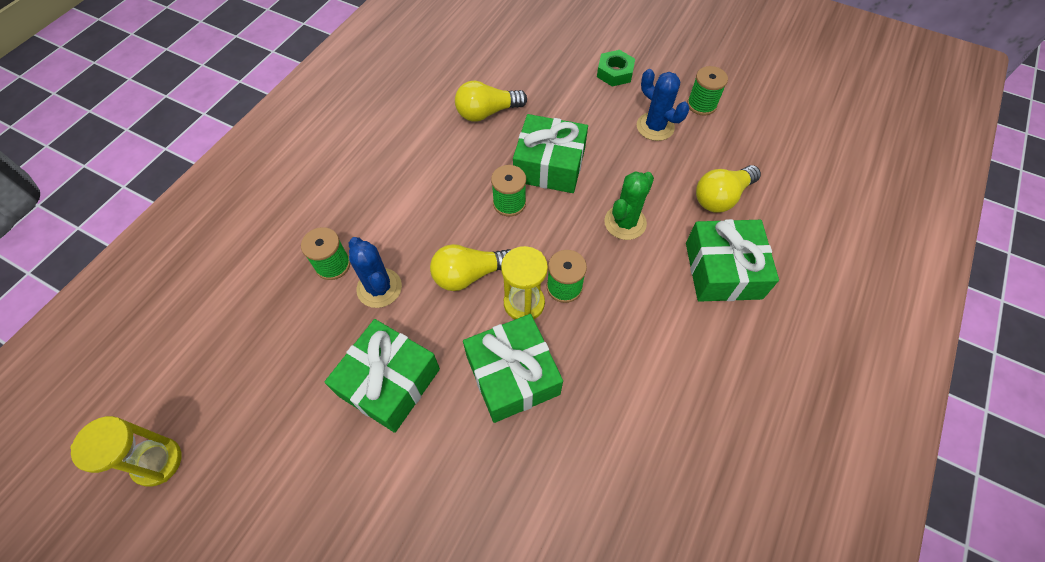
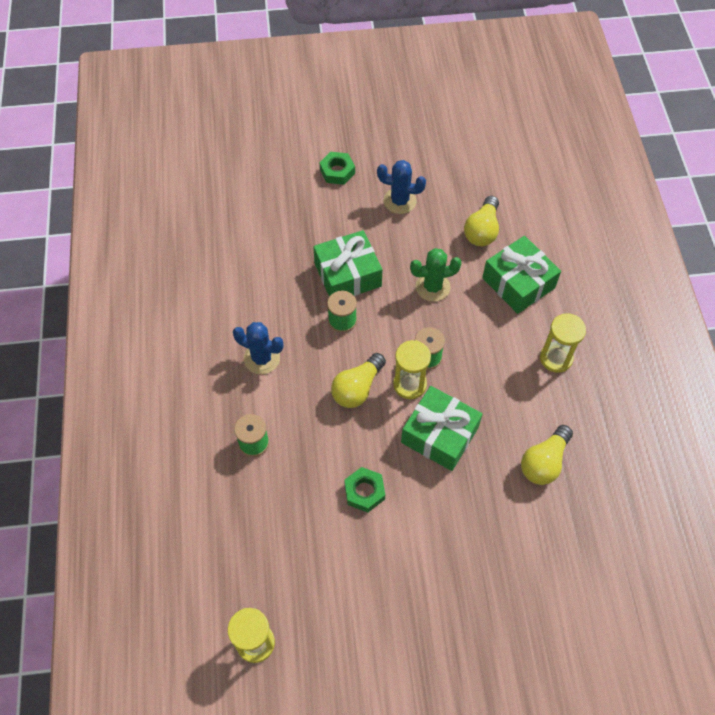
camera: 35 degrees left, 0 degrees up
(379, 288) = (302, 437): blue cactus -> blue cactus (262, 358)
(389, 382) = (364, 492): green gift -> green nut
(487, 112) = (266, 259): yellow light bulb -> yellow light bulb (544, 462)
(625, 222) = (432, 287): green cactus -> green cactus turned 75 degrees clockwise
(701, 105) = (419, 164): green spool -> none
(707, 376) = (556, 358): none -> yellow hourglass

